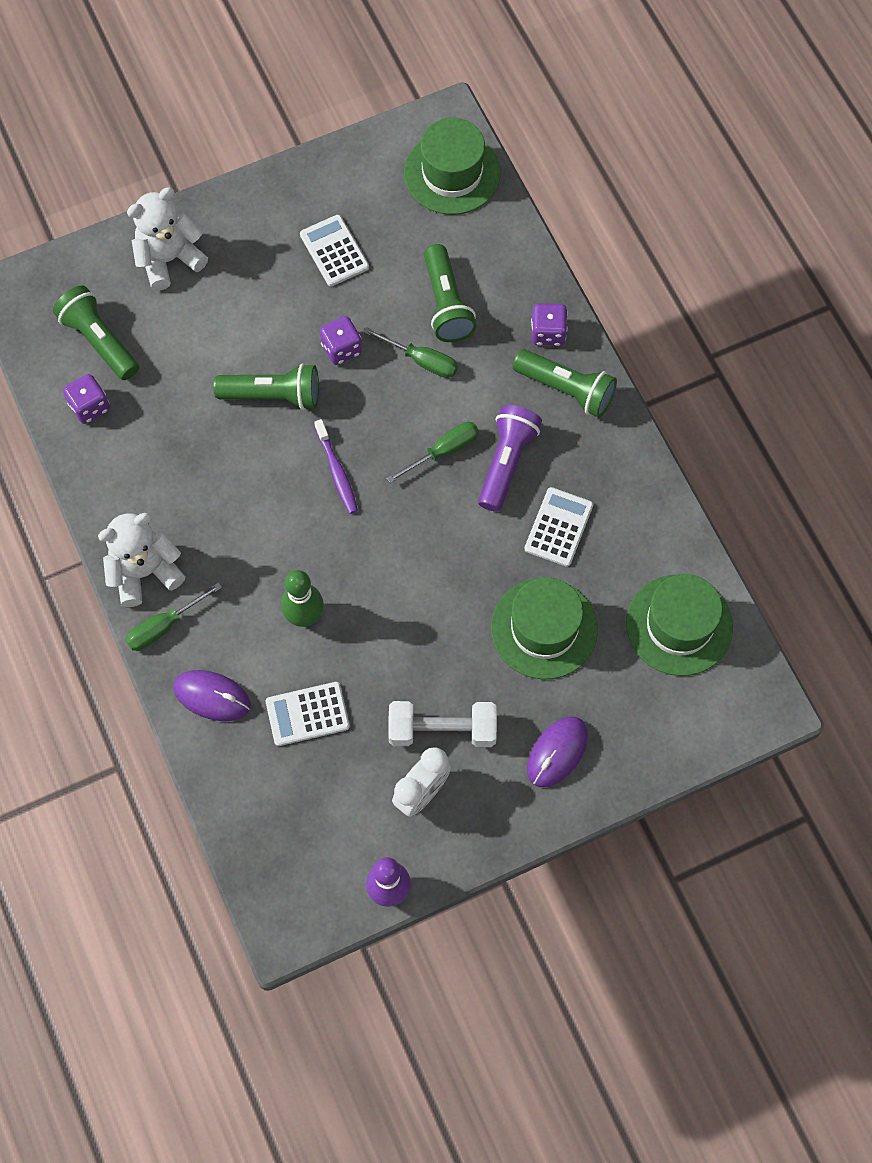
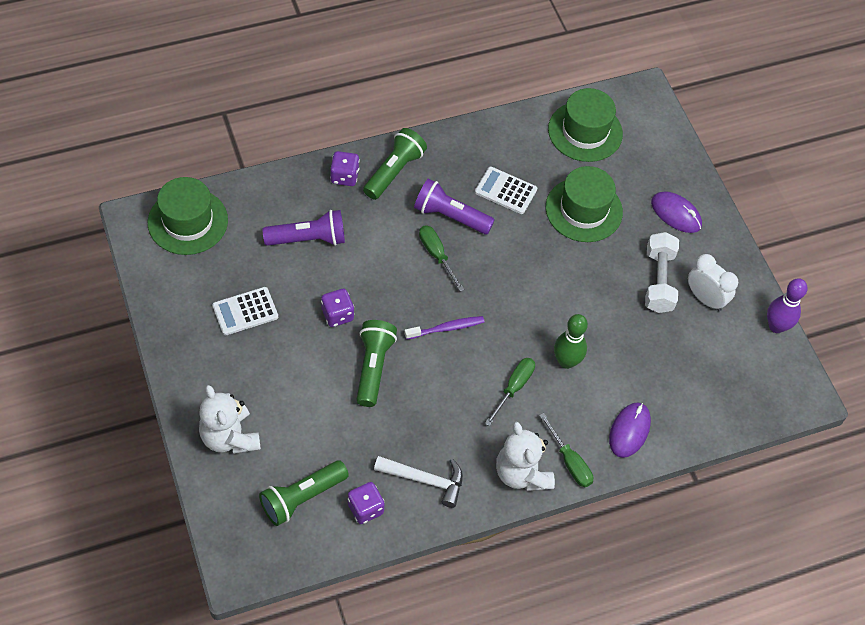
camera: 90 degrees left, 10 degrees down
(129, 466) = (425, 480): none -> white hammer
(307, 714) = (645, 366): white calculator -> none
(421, 360) = (356, 261): green screwdriver -> green screwdriver (513, 388)
(446, 304) = (308, 239): green flashlight -> purple flashlight

